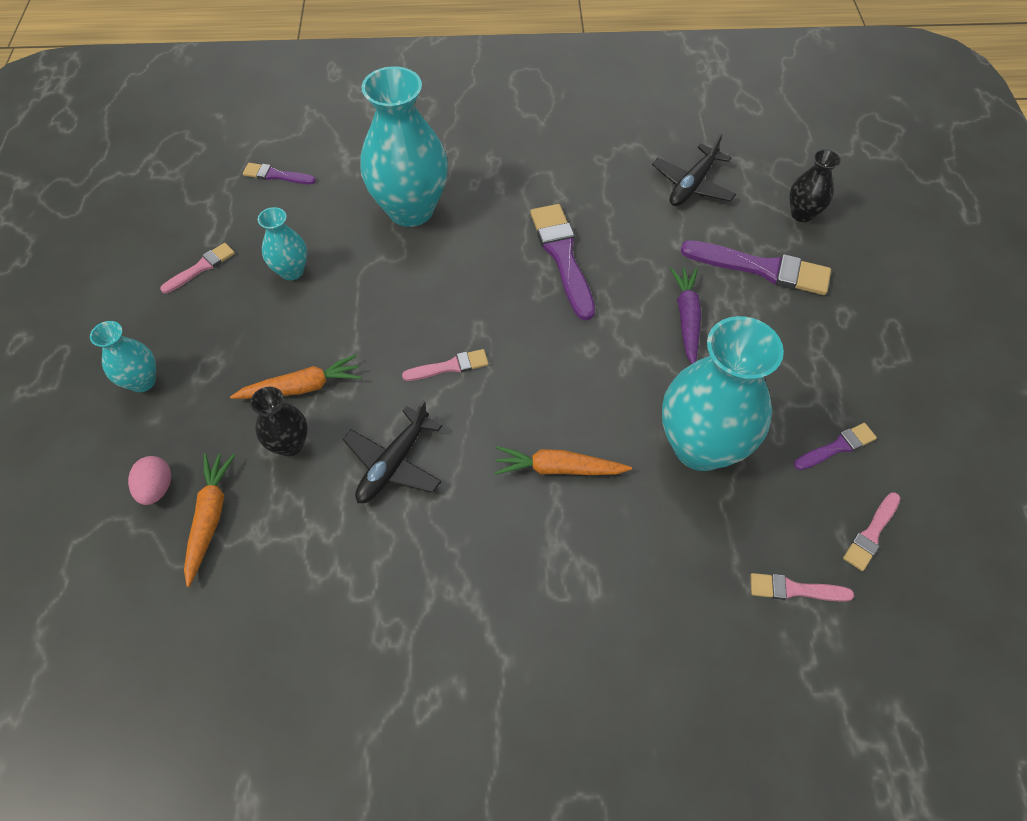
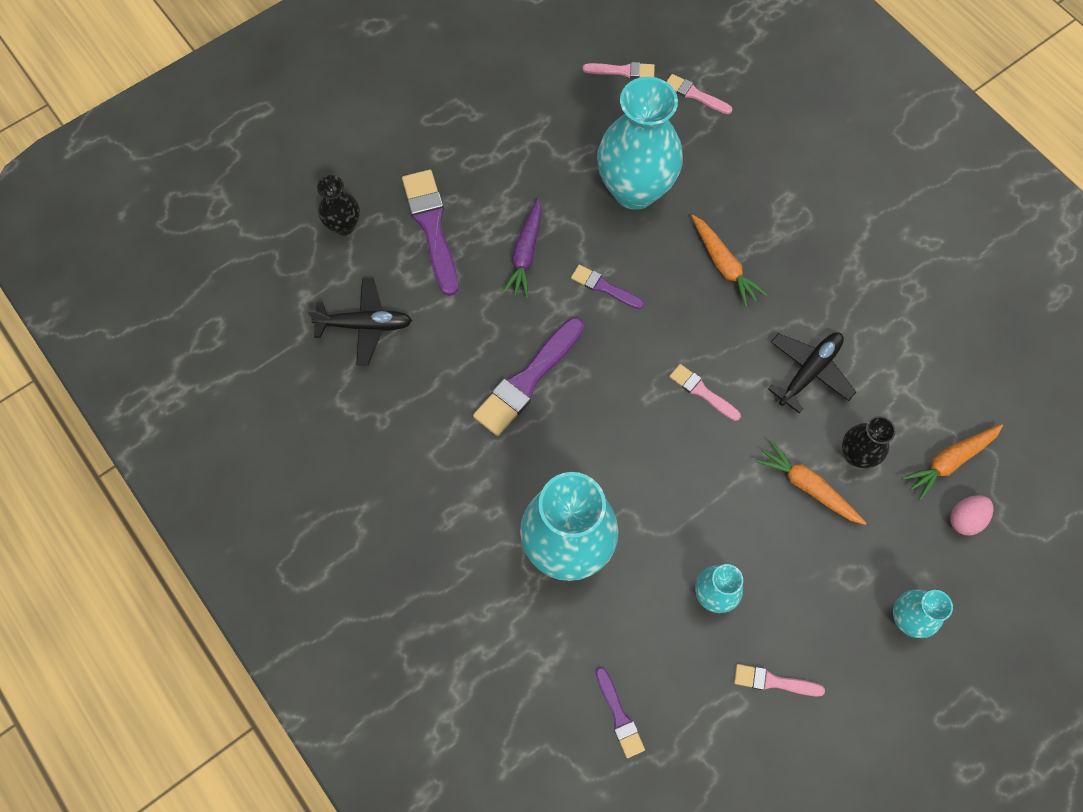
camera: 125 degrees left, 10 degrees up
(394, 464) = (809, 371): black plane -> black plane turned 45 degrees counterclockwise
(686, 319) = (525, 253): purple carrot -> purple carrot turned 45 degrees counterclockwise
(794, 589) = (695, 94): pink brush -> pink brush turned 150 degrees clockwise
(837, 447) = (570, 112): purple brush -> purple brush (604, 287)

